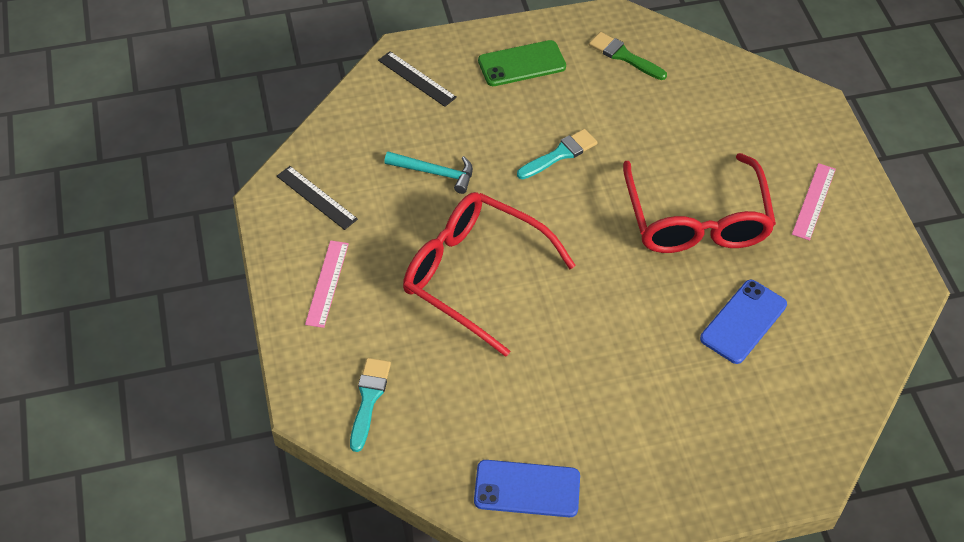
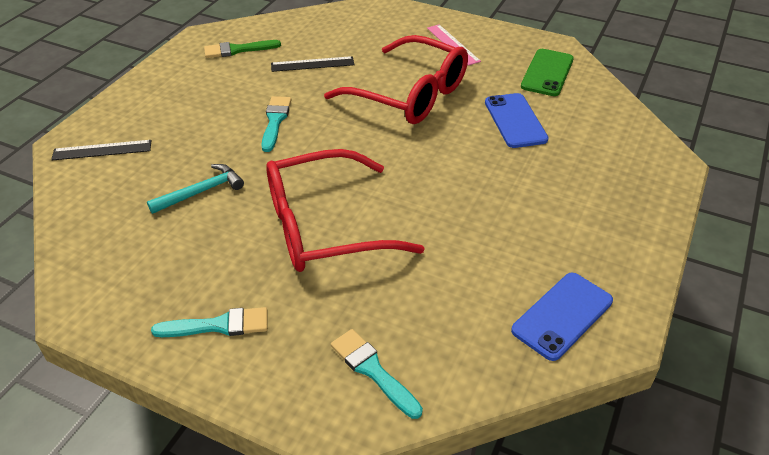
camera: 50 degrees left, 10 degrees down
(316, 197) = (122, 278): black ruler -> black ruler (312, 64)
(327, 283) = (218, 325): pink ruler -> turquoise brush
(522, 64) = (173, 94): green phone -> green phone (547, 73)

